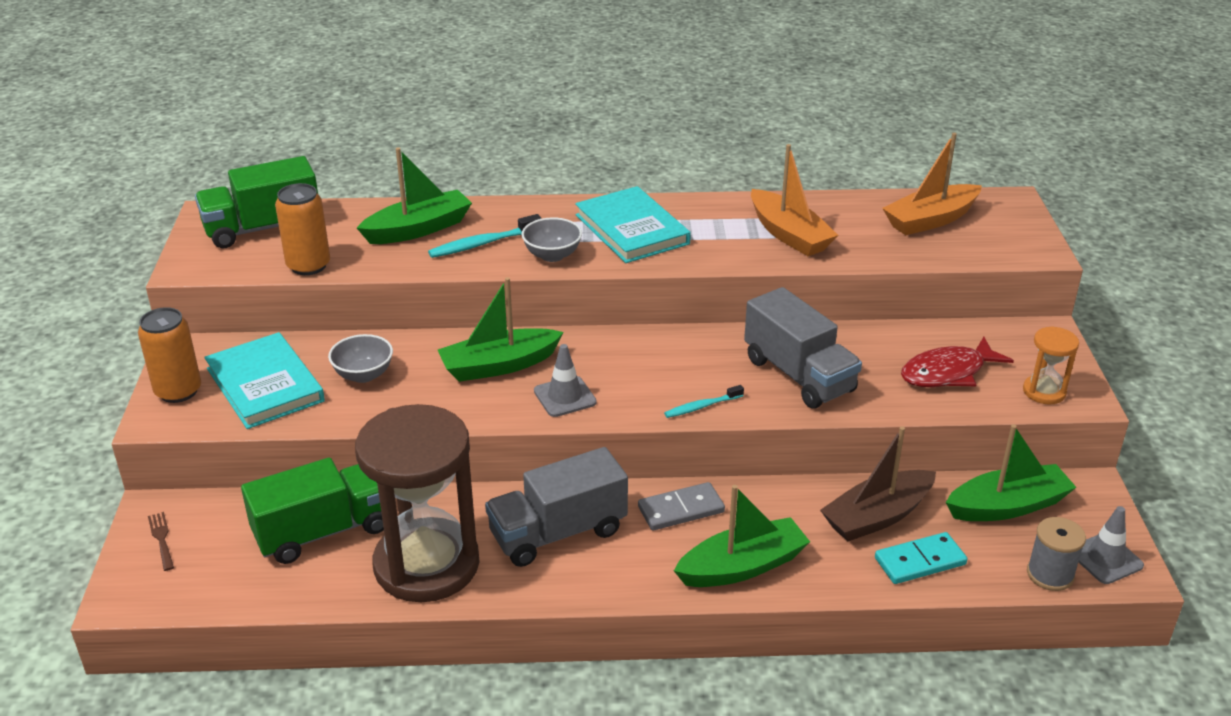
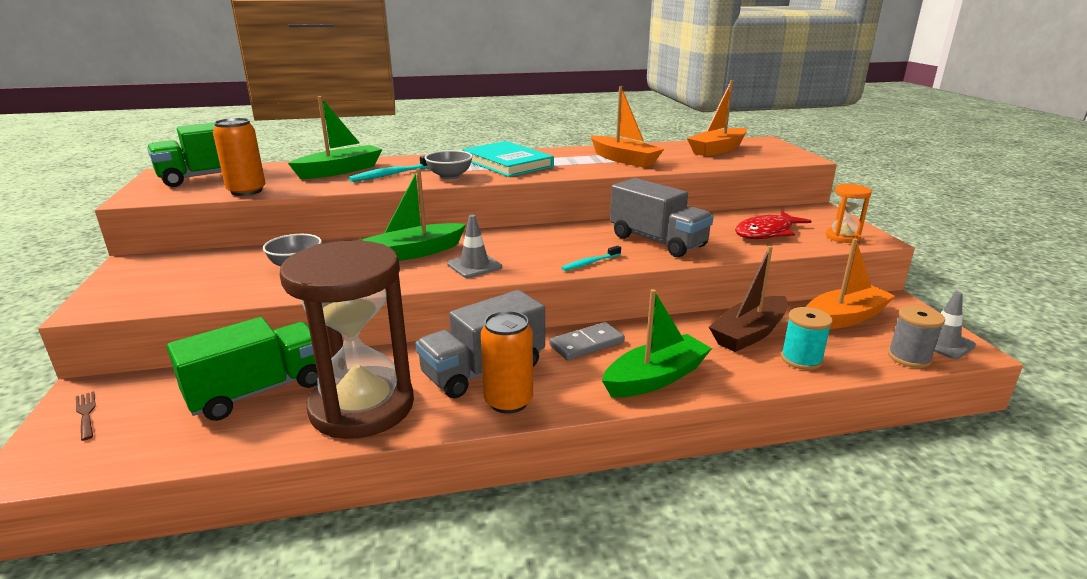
camera: 10 degrees left, 10 degrees down
(178, 391) = (119, 288): orange can -> orange can (508, 401)
(265, 385) = (204, 278): turquoise book -> none
(920, 561) = (801, 359): turquoise domino -> turquoise spool
(1007, 506) = (844, 318): green boat -> orange boat

